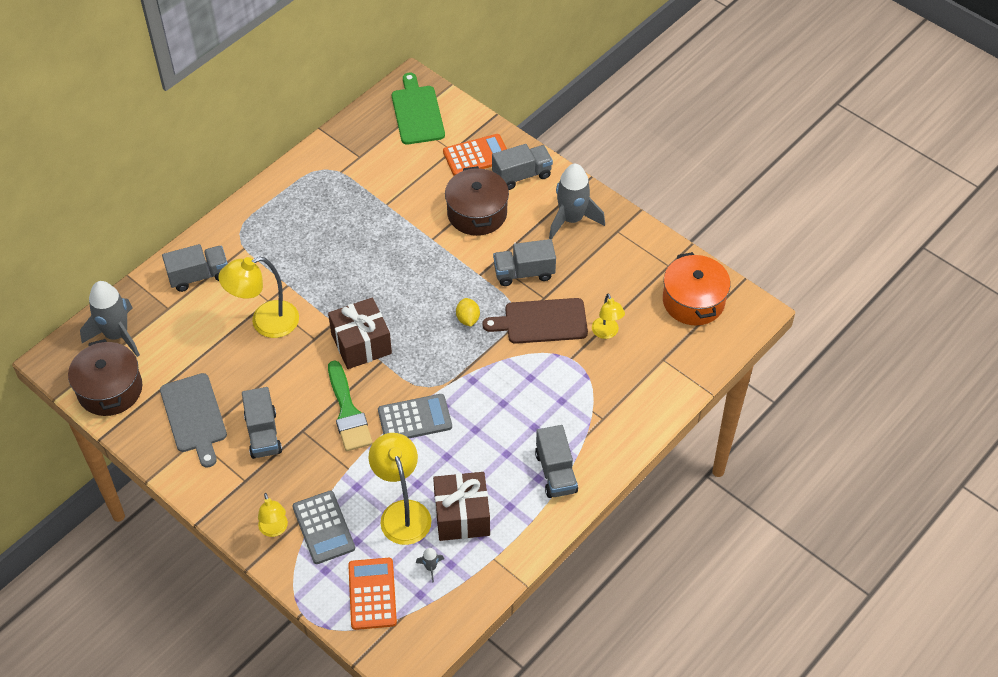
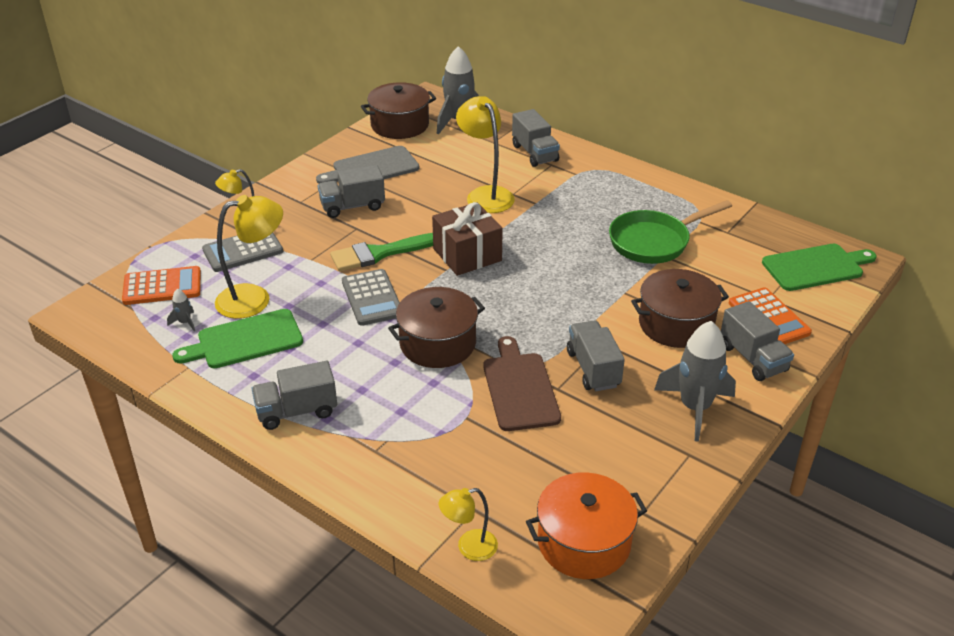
camera: 85 degrees right, 15 degrees down
(365, 208) = (654, 242): none -> green pan
(462, 516) = (245, 340): brown gift -> green cutting board
(468, 319) = (513, 327): yellow lemon -> none
(482, 372) = (437, 343): none -> brown pot
(606, 333) = (511, 449): yellow lamp -> yellow lamp (469, 547)

